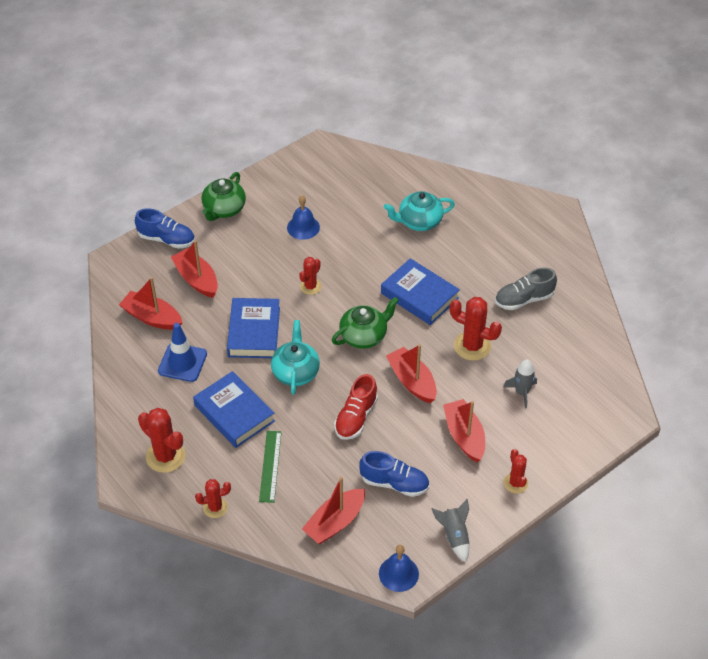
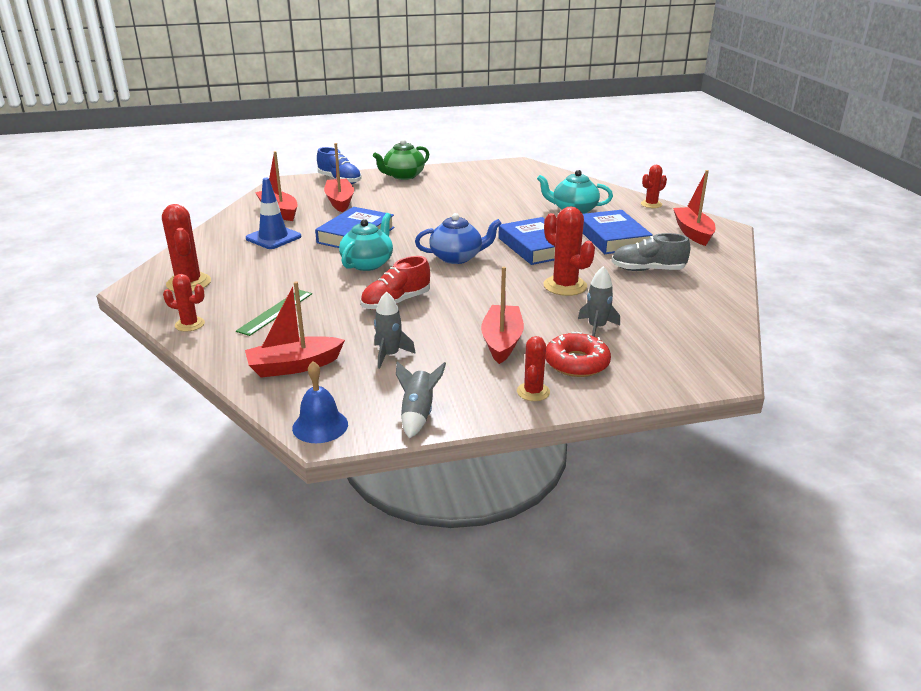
camera: 25 degrees right, 20 degrees down
(234, 413) = (282, 273): blue book -> blue book (612, 238)
(303, 227) = (461, 194): blue bell -> none
(310, 286) = (435, 223): red cactus -> red cactus (651, 204)
(364, 336) = (457, 257): green teapot -> blue teapot
(394, 483) = (389, 355): blue shoe -> grey rocket
(412, 381) = (478, 293): red boat -> red boat (693, 233)
(528, 440) = (576, 363): none -> red donut

